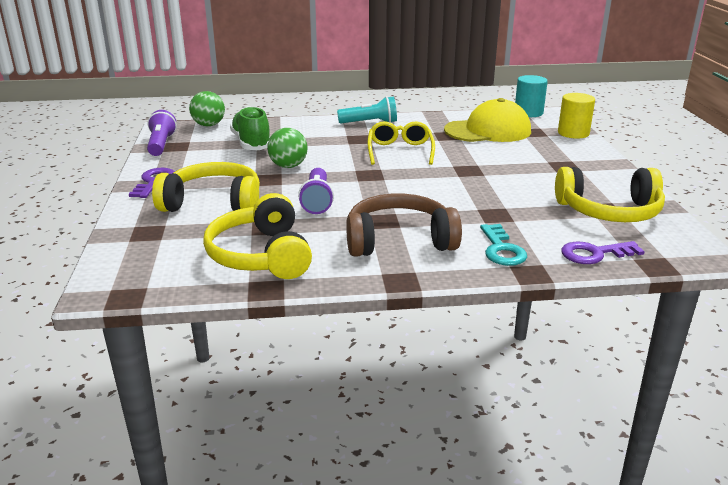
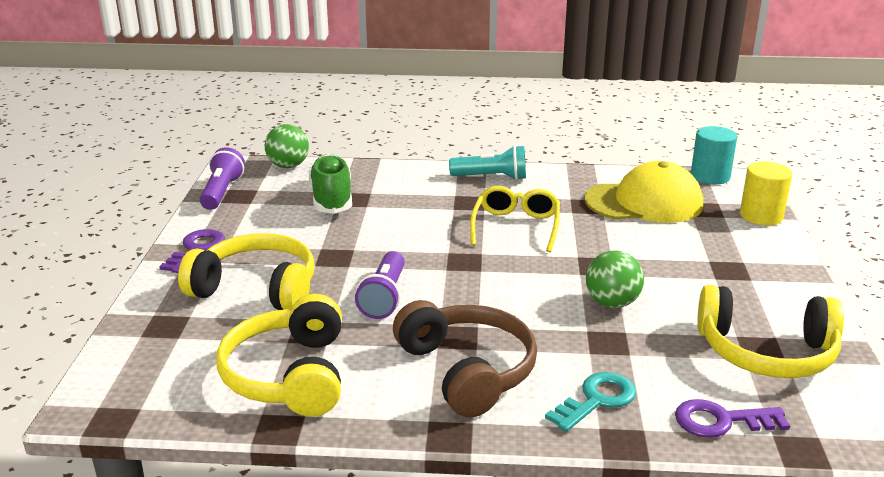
camera: 10 degrees right, 0 degrees up
(288, 166) = (366, 239): green ball -> green ball (612, 303)
(399, 240) = (468, 370): brown headphones -> brown headphones turned 60 degrees clockwise
(501, 249) = (597, 400): turquoise key -> turquoise key turned 135 degrees counterclockwise

